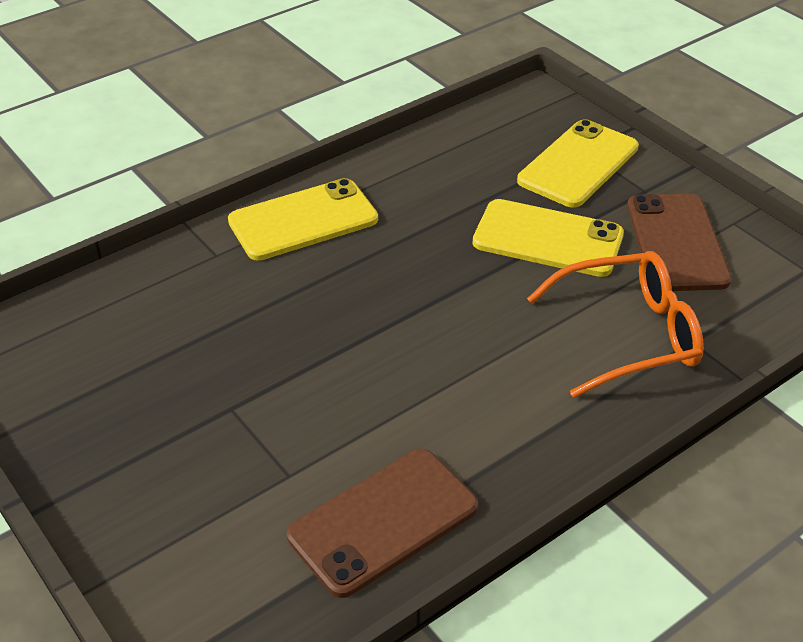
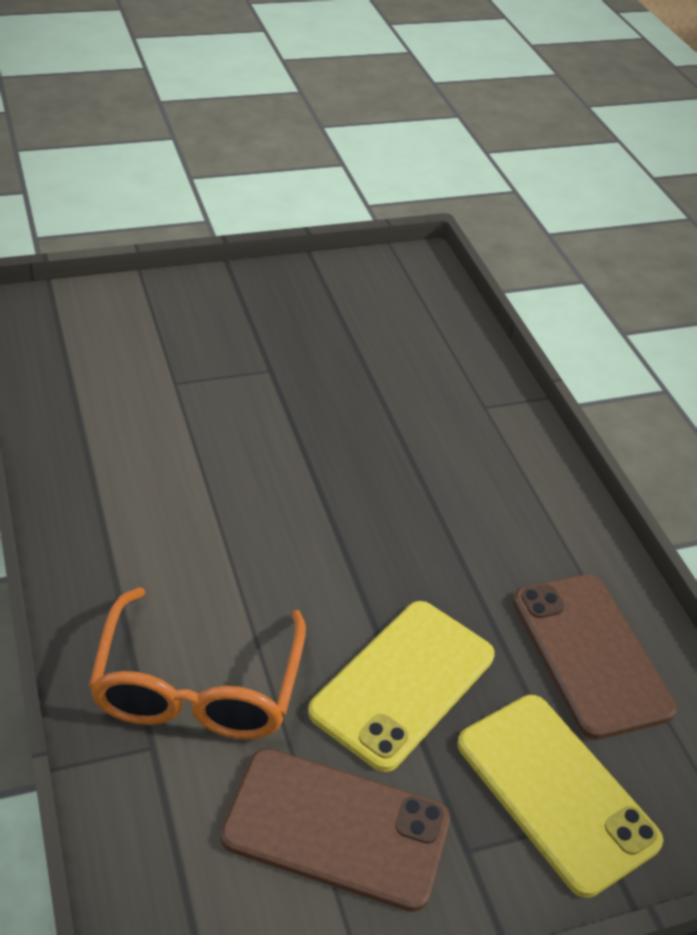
camera: 105 degrees right, 0 degrees up
(303, 220) = (519, 479): yellow phone -> none
(383, 521) = (89, 419): brown phone -> brown phone (590, 654)

